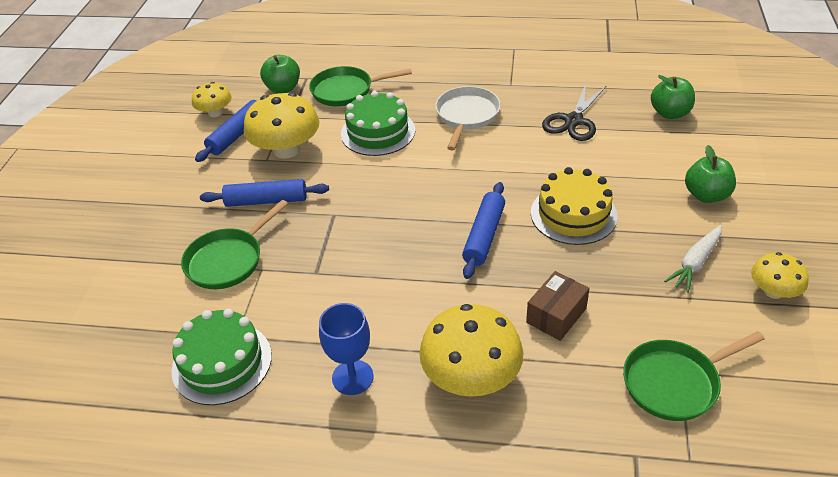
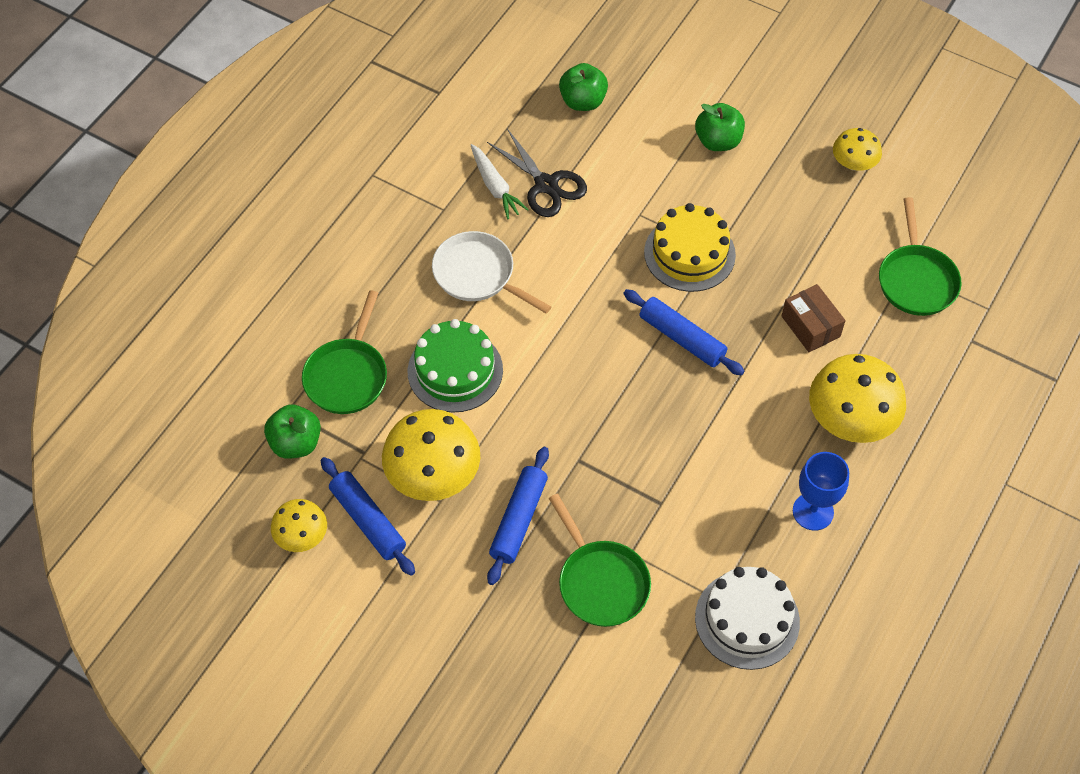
camera: 70 degrees left, 15 degrees up
(222, 363) = (747, 619): green cake -> white cake
(695, 263) = (797, 196): white carrot -> white carrot (495, 187)

